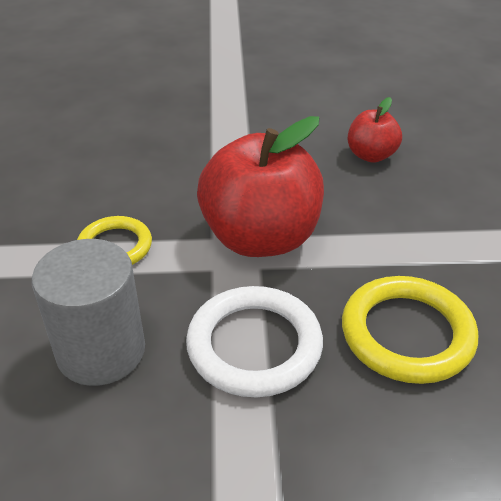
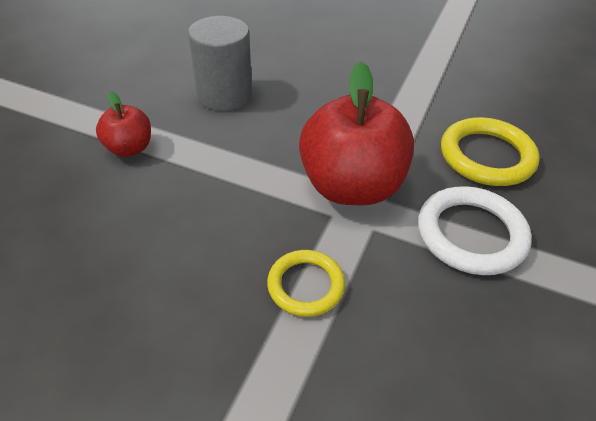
camera: 65 degrees left, 5 degrees up
(101, 351) = (442, 335): grey cylinder -> grey cylinder (224, 95)
(371, 155) = (288, 91): red apple -> red apple (129, 148)

